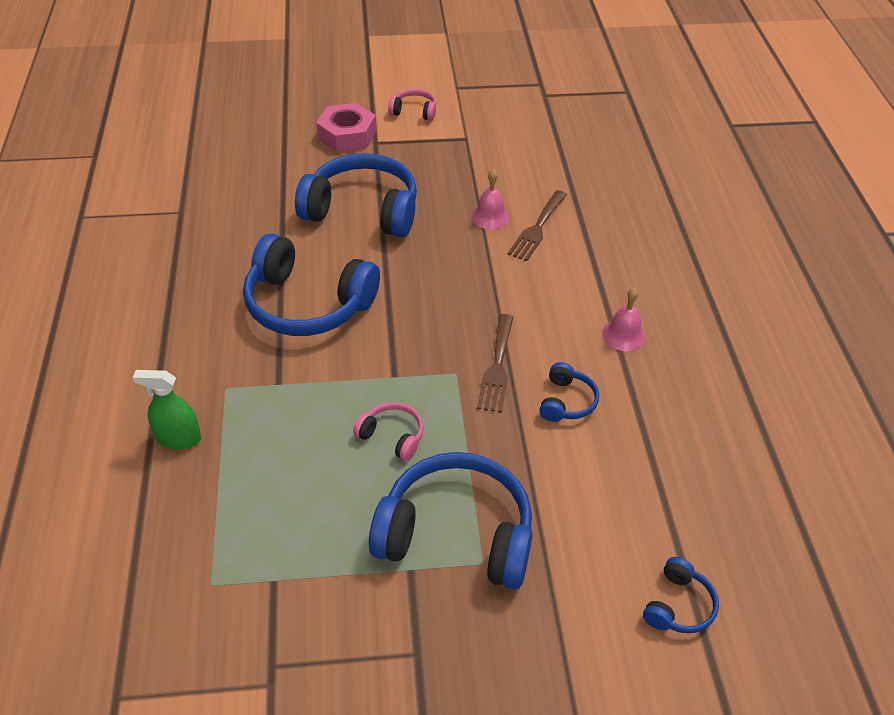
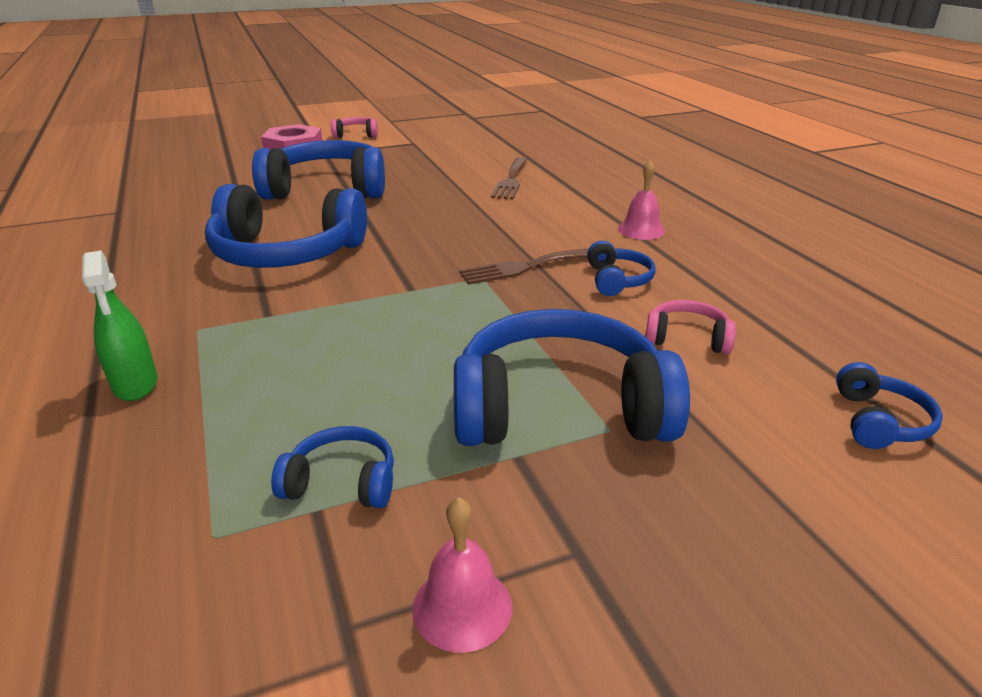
camera: 15 degrees left, 15 degrees down
(178, 438) = (135, 384): green spray bottle -> green spray bottle turned 105 degrees counterclockwise
(293, 563) = (342, 482): none -> blue headphones
(392, 436) = (431, 336): pink headphones -> pink headphones (687, 338)
(490, 216) = (460, 179): pink bell -> pink bell (462, 607)
(497, 367) = (525, 267): brown fork -> brown fork turned 75 degrees clockwise

